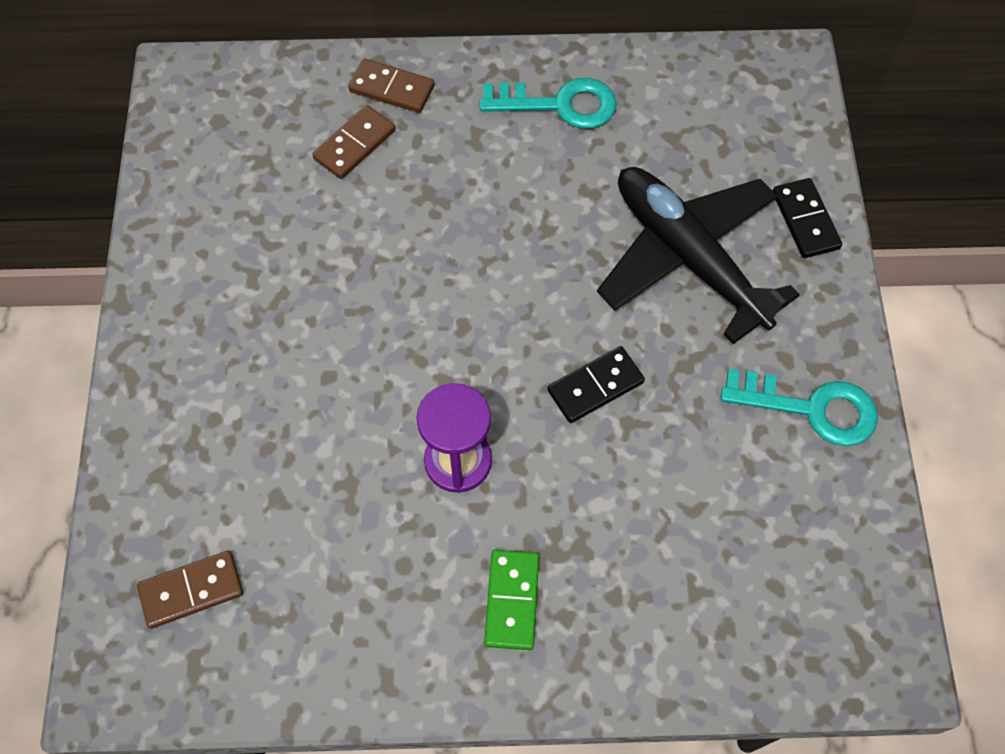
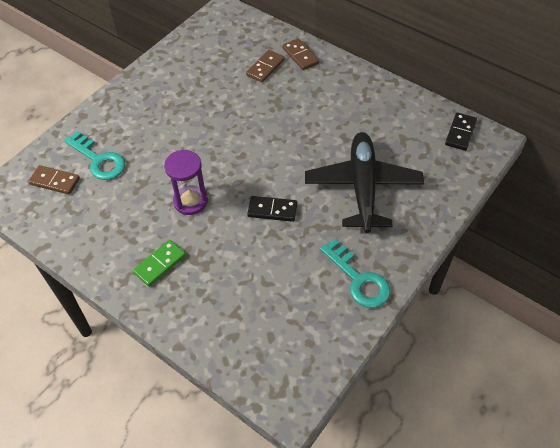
camera: 40 degrees right, 10 degrees down
(355, 145) = (265, 68): brown domino -> brown domino turned 45 degrees counterclockwise
(559, 105) = (364, 98): turquoise key -> turquoise key (98, 160)
(805, 220) = (433, 205): black domino -> black domino (460, 133)

